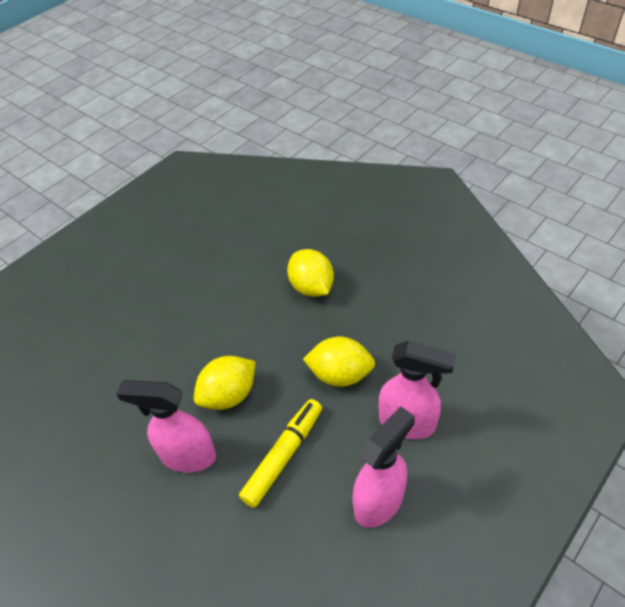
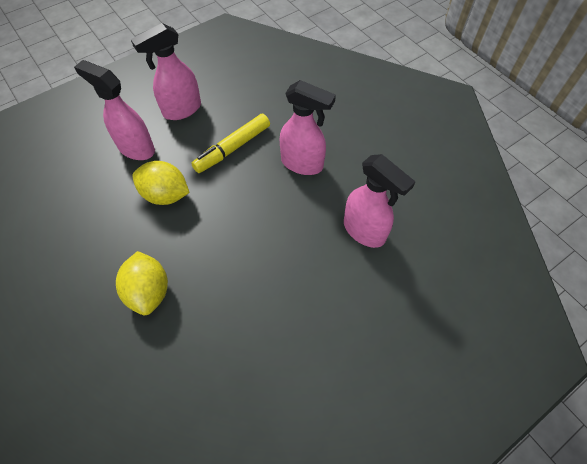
camera: 170 degrees left, 10 degrees up
(109, 389) = (364, 231): none -> pink spray bottle
(229, 395) = (261, 201): yellow lemon -> none

